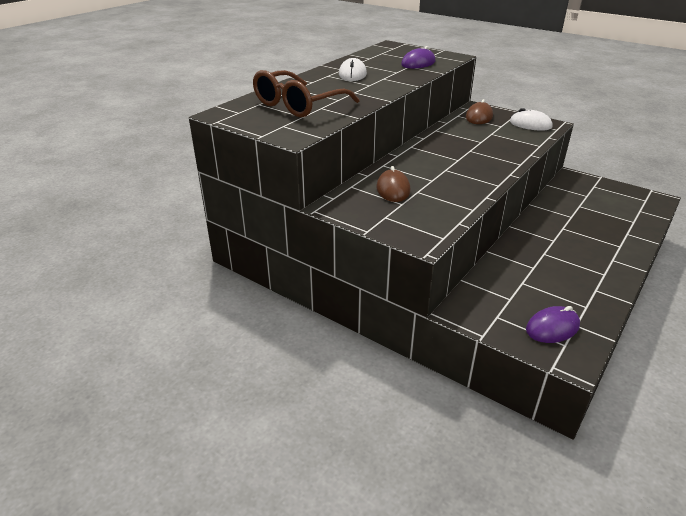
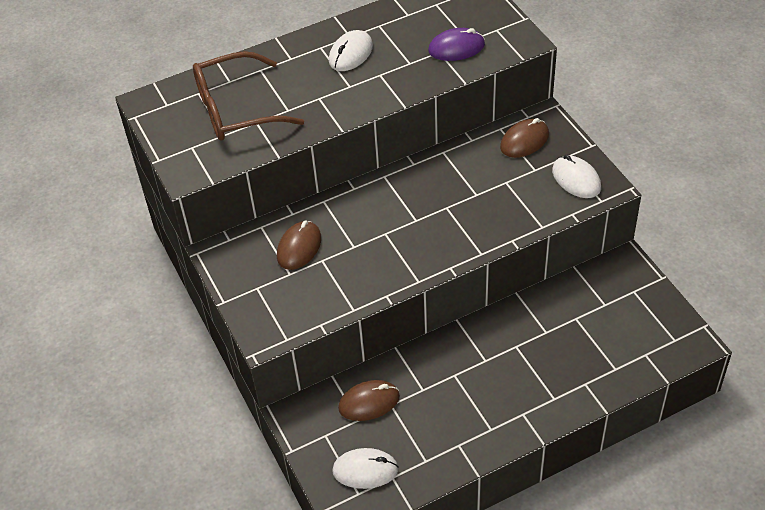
camera: 30 degrees right, 15 degrees up
(506, 286) = (369, 402): none -> brown mouse
(552, 328) = (365, 470): purple mouse -> white mouse

